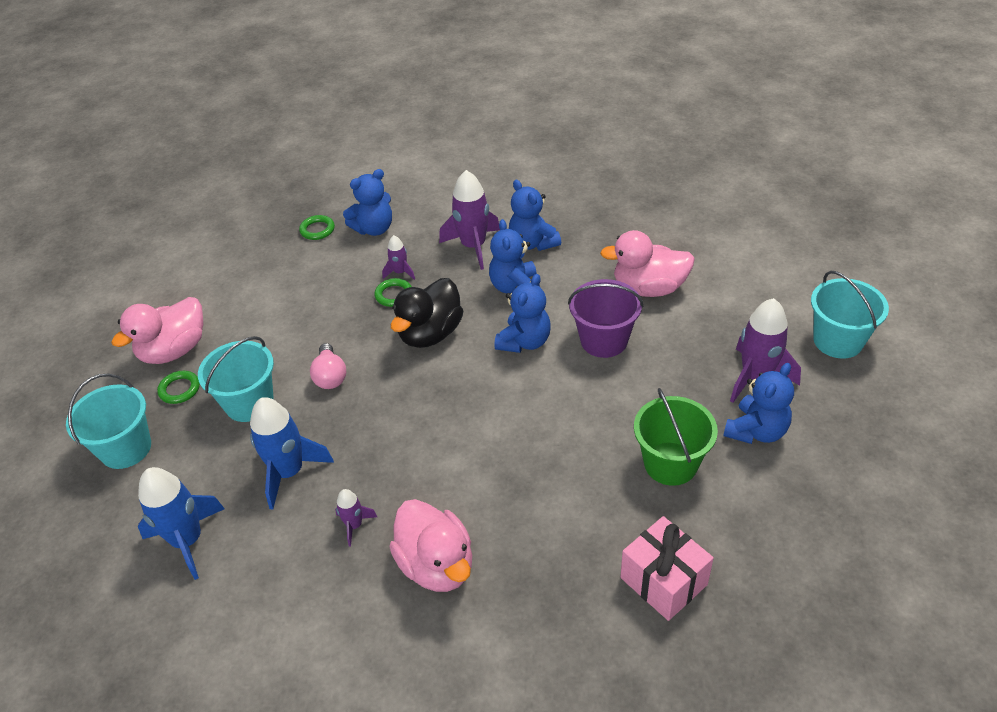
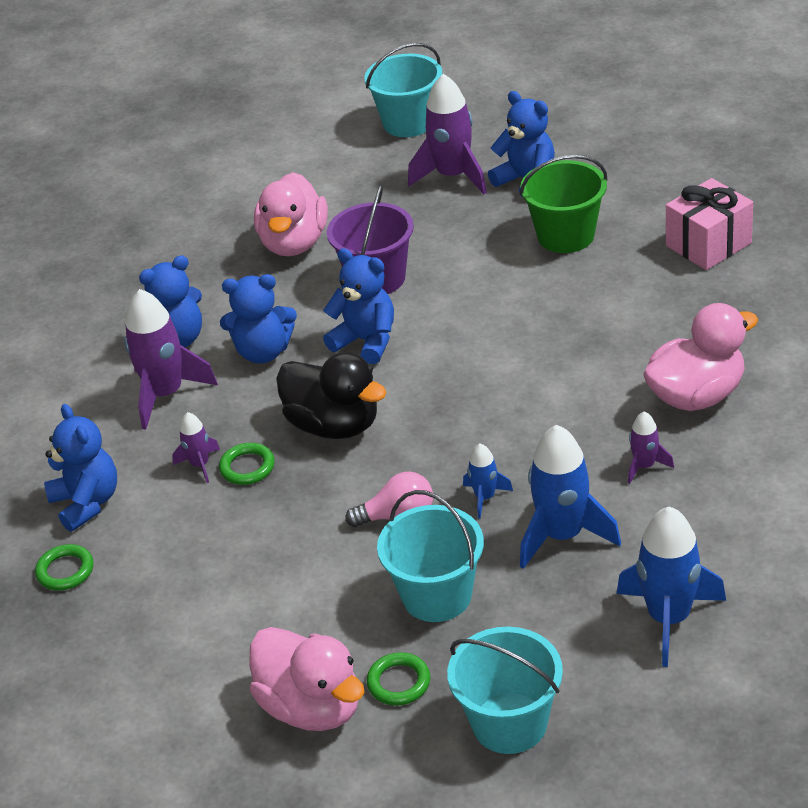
camera: 85 degrees left, 5 degrees down
(339, 424) = (485, 497): none -> blue rocket

